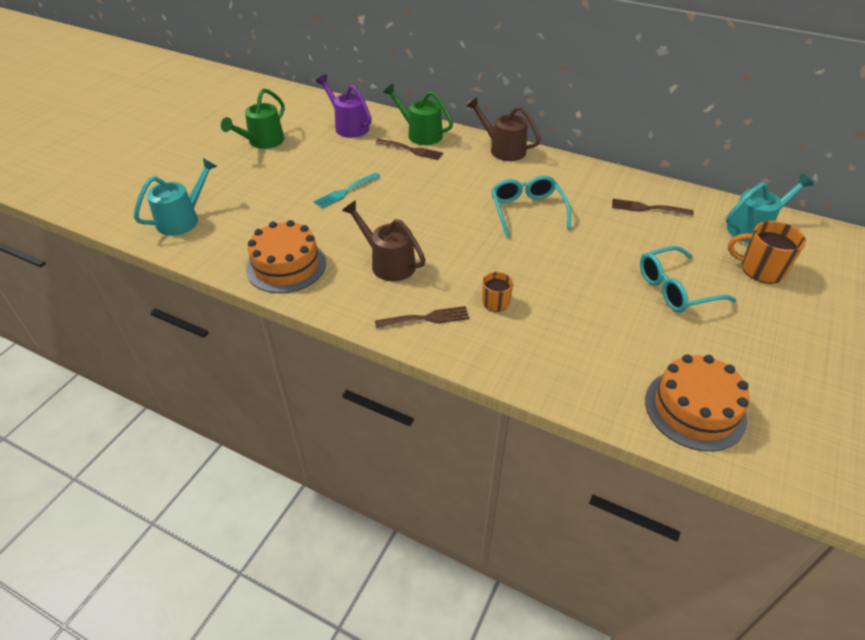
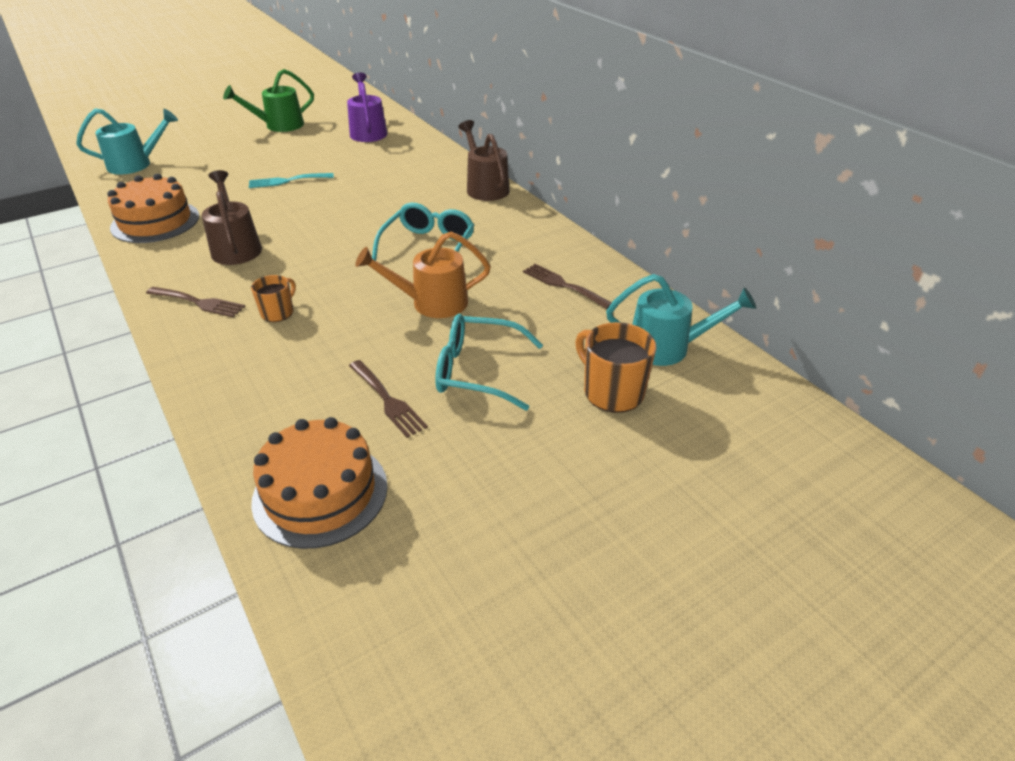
camera: 30 degrees right, 5 degrees down
(412, 150) = (395, 165): brown fork -> brown fork (388, 400)
(420, 134) = (423, 154): green watering can -> none
(586, 253) = (431, 303): none -> orange watering can

